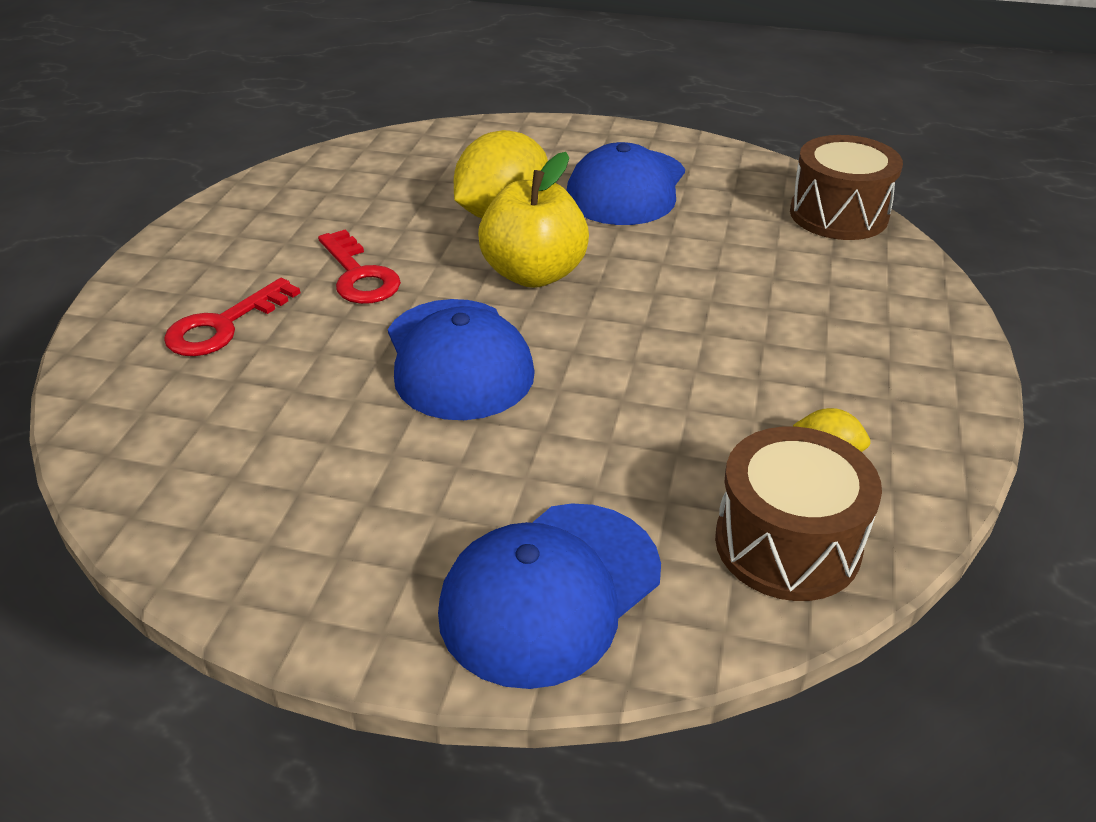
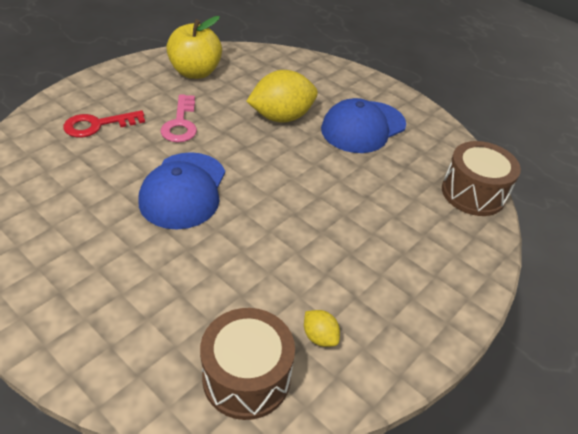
camera: 25 degrees right, 5 degrees up
(359, 275) = (180, 123): red key -> pink key
(534, 274) = (265, 158): yellow apple -> yellow apple (195, 72)
(550, 592) = (108, 338): blue cap -> none

